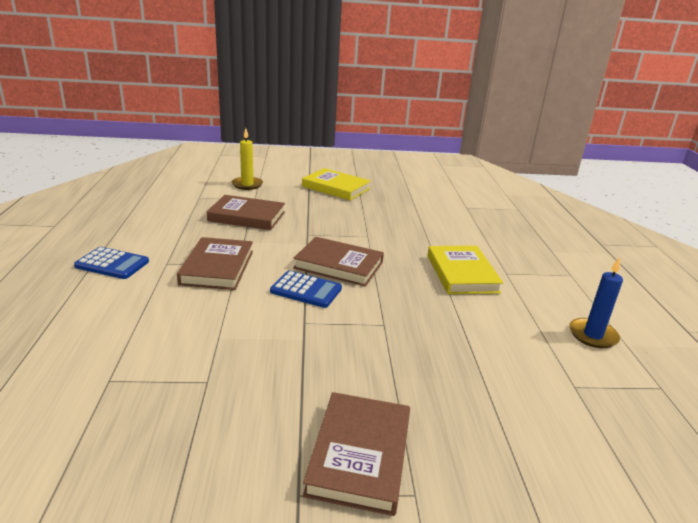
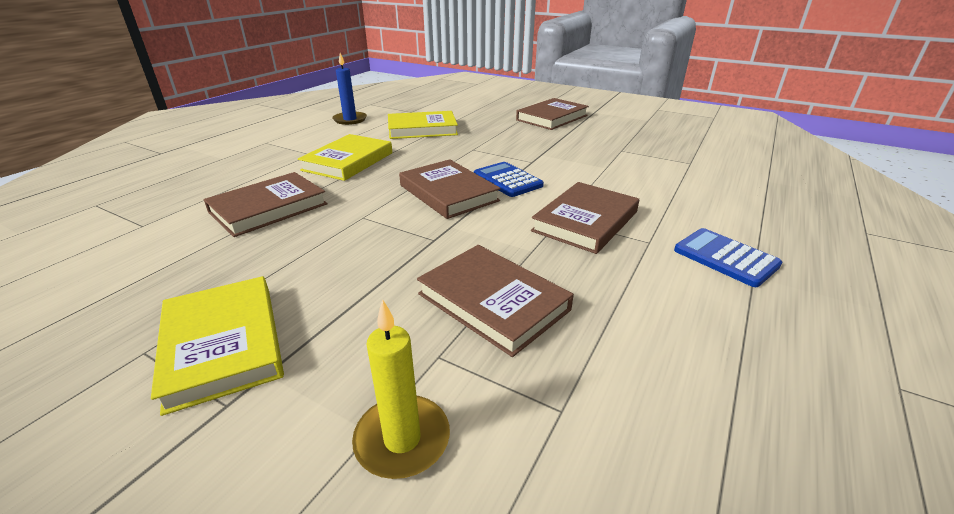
camera: 145 degrees left, 5 degrees up
(430, 228) = (268, 208): none -> brown book
(487, 344) = (422, 129): none -> yellow book

